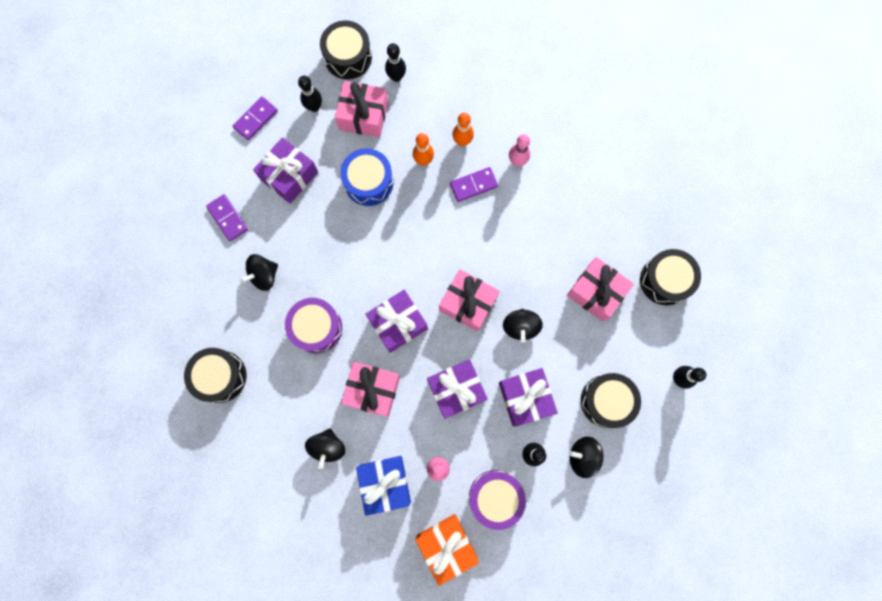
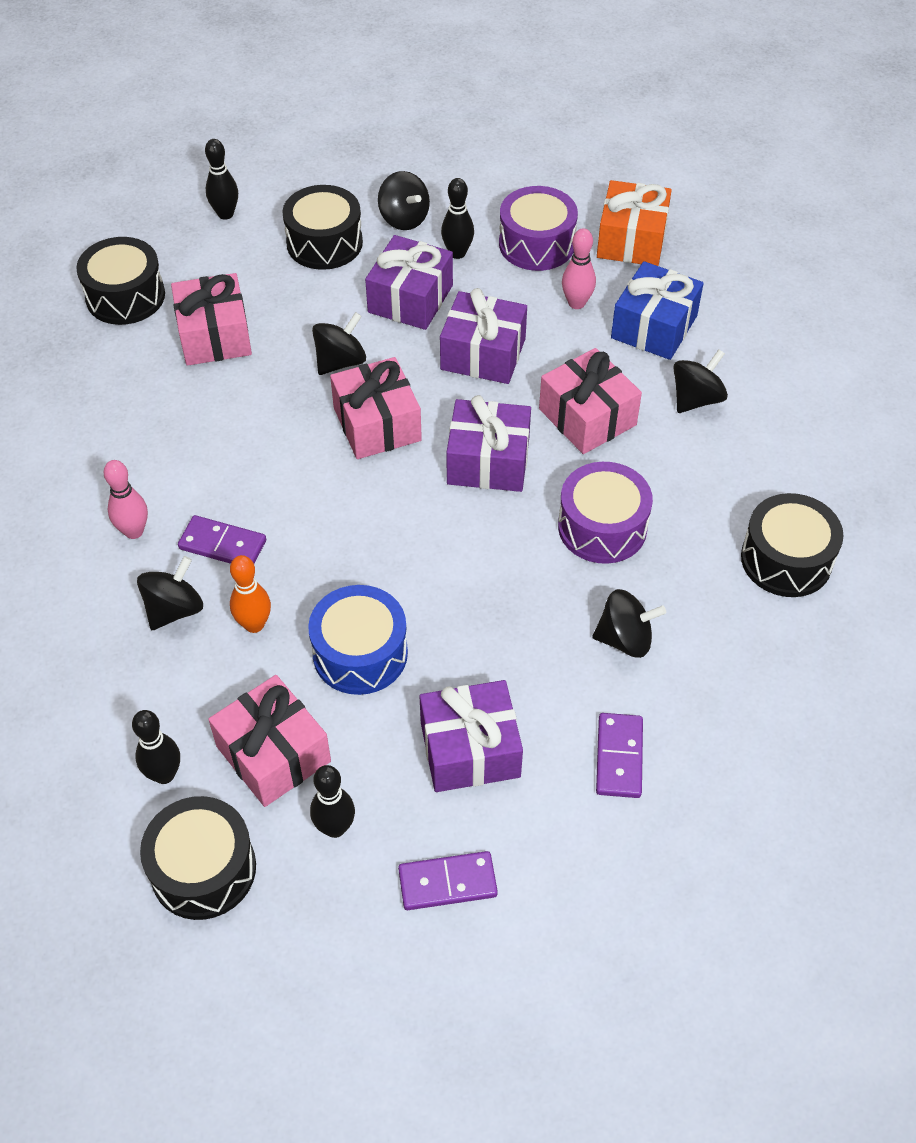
camera: 140 degrees left, 25 degrees down
(462, 141) = (174, 609): orange bowling pin -> black spinning top

